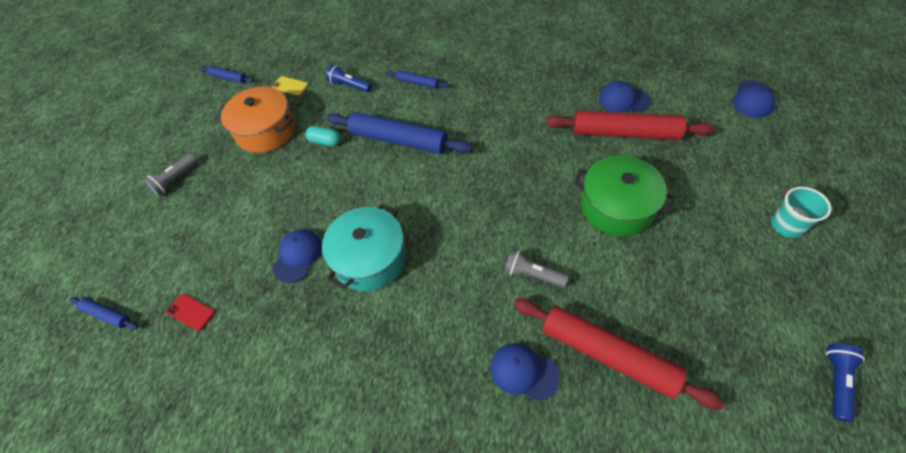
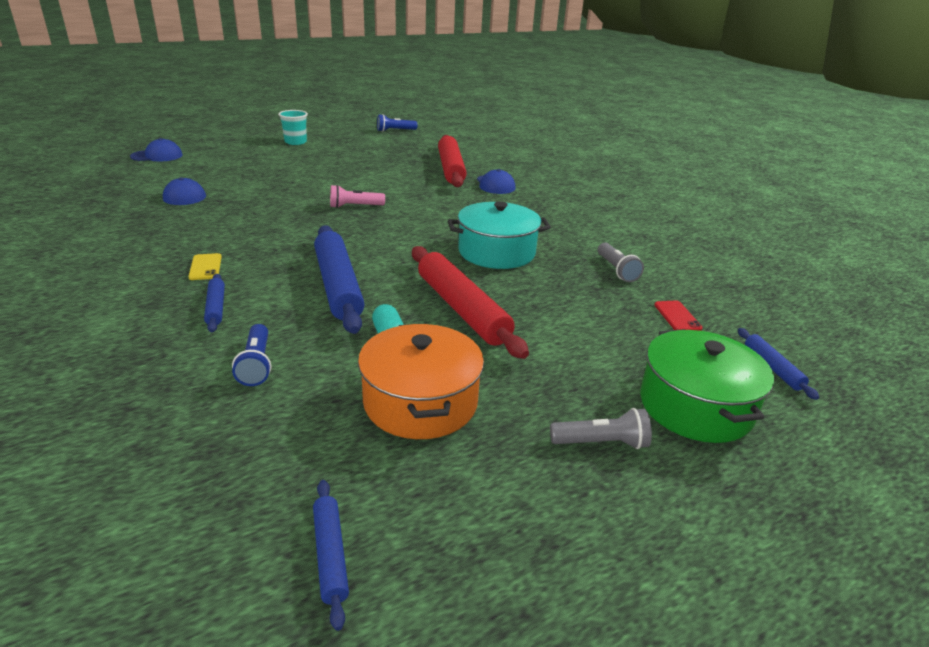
camera: 135 degrees left, 25 degrees down
(290, 86) = (297, 434): yellow phone -> yellow phone (205, 267)
(298, 256) = (546, 286): blue cap -> none
(532, 201) = (355, 206): none -> pink flashlight
(532, 274) = (424, 194): grey flashlight -> grey flashlight (617, 270)
(617, 207) = (328, 181): green pot -> green pot (695, 406)
(625, 133) = (235, 188): red rolling pin -> red rolling pin (462, 309)

